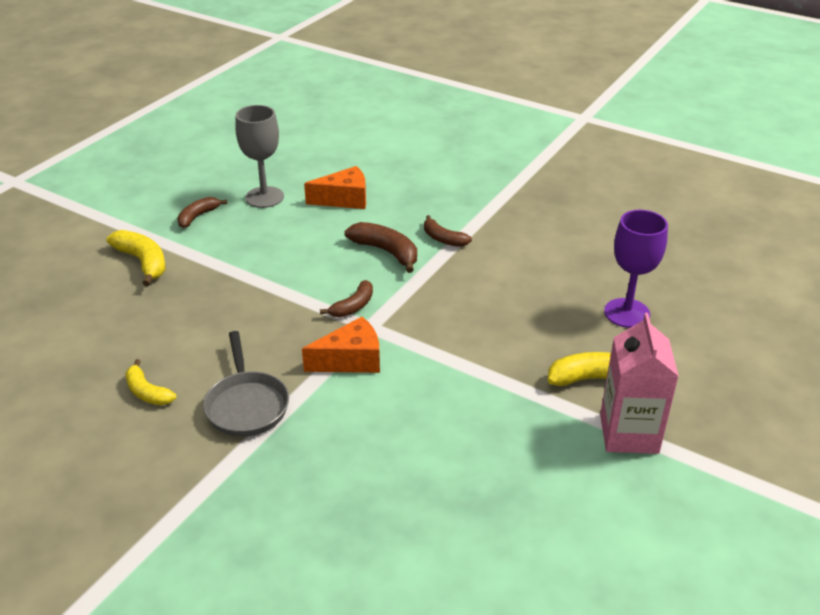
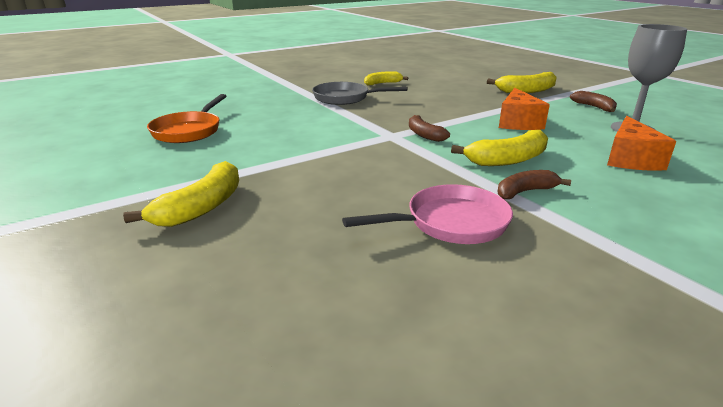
camera: 115 degrees right, 10 degrees down
(351, 360) = (356, 124): orange cheese -> orange cheese (518, 122)
(386, 252) = (508, 160): brown banana -> yellow banana
(462, 493) = (189, 131): none -> orange pan
(515, 262) = (450, 223): none -> pink pan
(627, 313) = (272, 269): purple goblet -> none
(629, 433) = (123, 199): pink carton -> none

